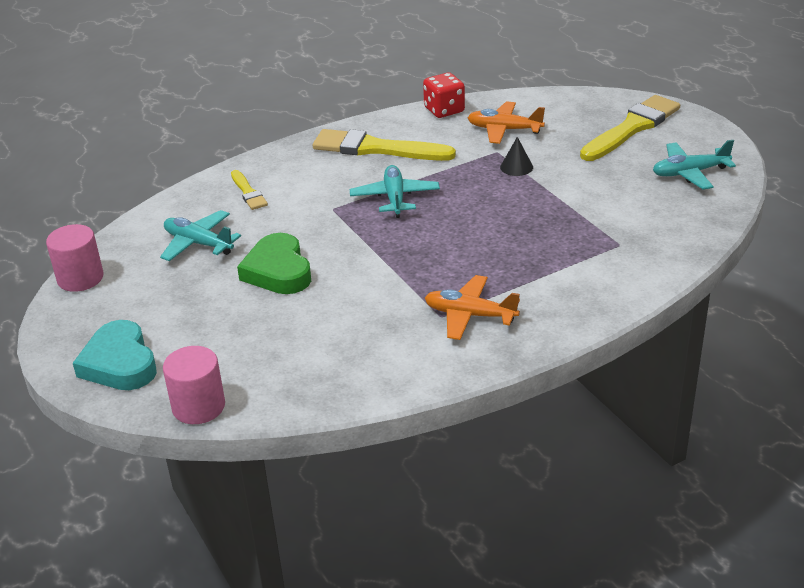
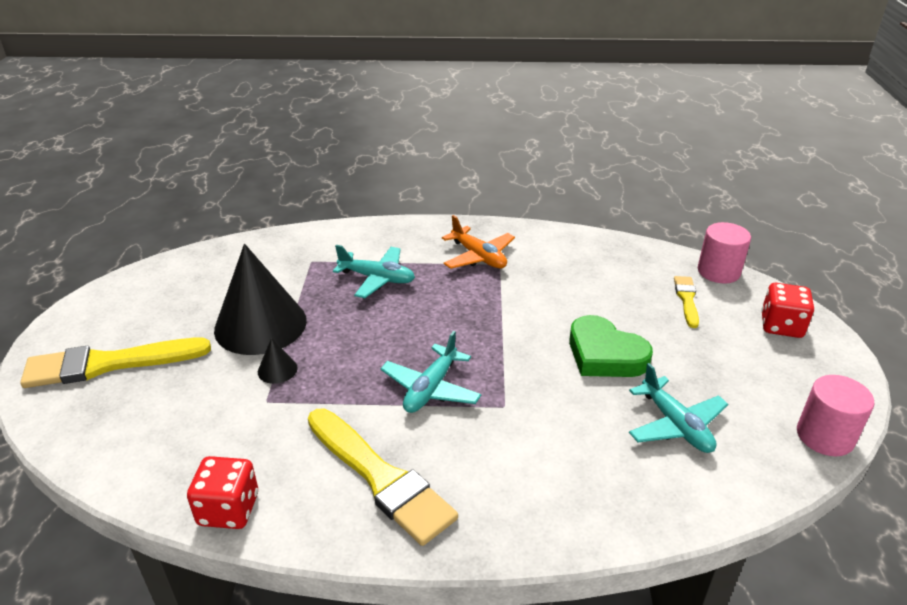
camera: 150 degrees left, 0 degrees up
(119, 363) = (781, 326): turquoise heart -> red dice
(248, 192) = (585, 479): yellow brush -> yellow brush (686, 299)
(278, 271) = (605, 355): green heart -> green heart turned 120 degrees clockwise
(504, 130) = (216, 430): orange plane -> none
(575, 185) = (260, 325): none -> black cone
(689, 173) = (162, 293): turquoise plane -> turquoise plane (377, 278)

